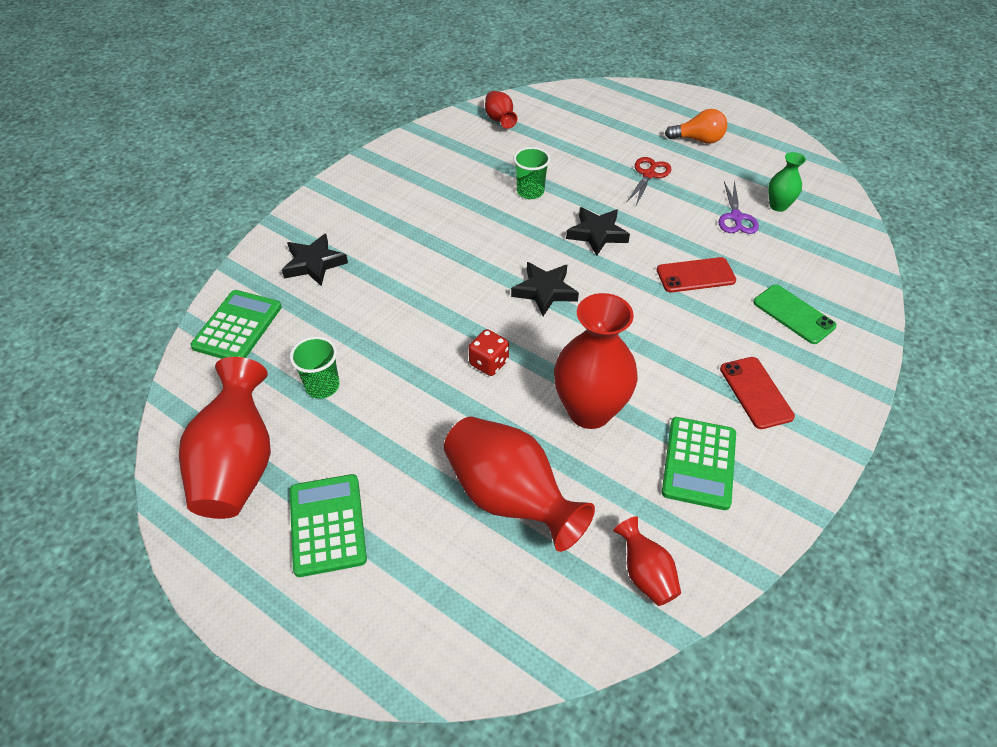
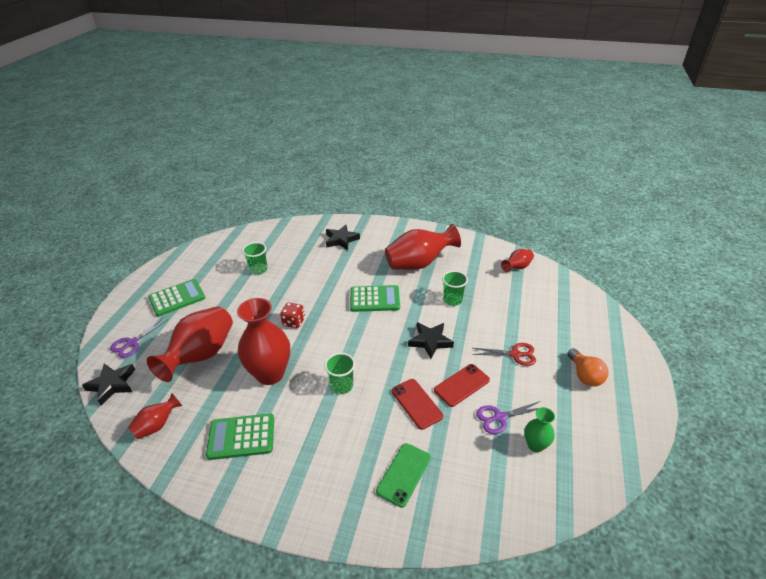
camera: 70 degrees right, 10 degrees down
(238, 327) = (287, 233): green calculator -> green calculator (374, 299)
(238, 465) = (206, 261): red vase -> red vase (419, 264)
(424, 611) = (132, 343): none -> purple scissors
(545, 291) = (362, 330): black star -> black star (112, 385)
(642, 336) = (342, 386): none -> green cup
(755, 392) = (312, 460): red phone -> red phone (461, 385)

